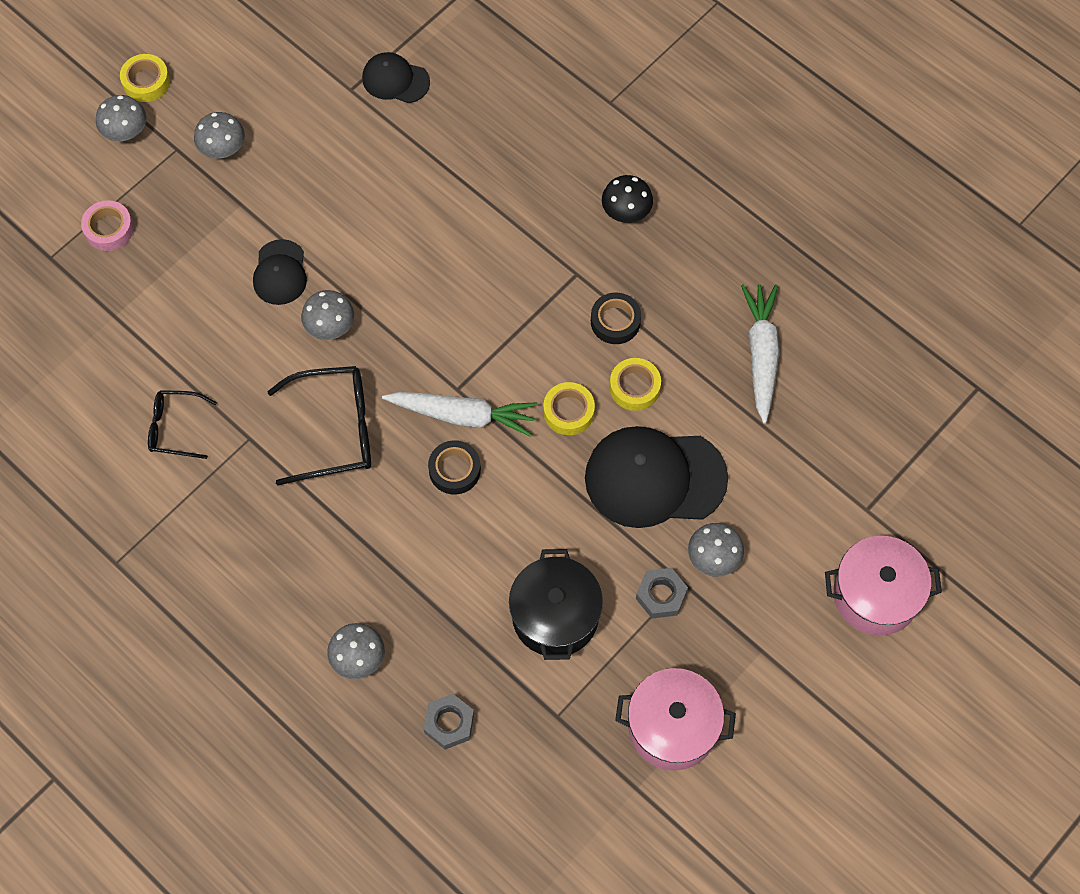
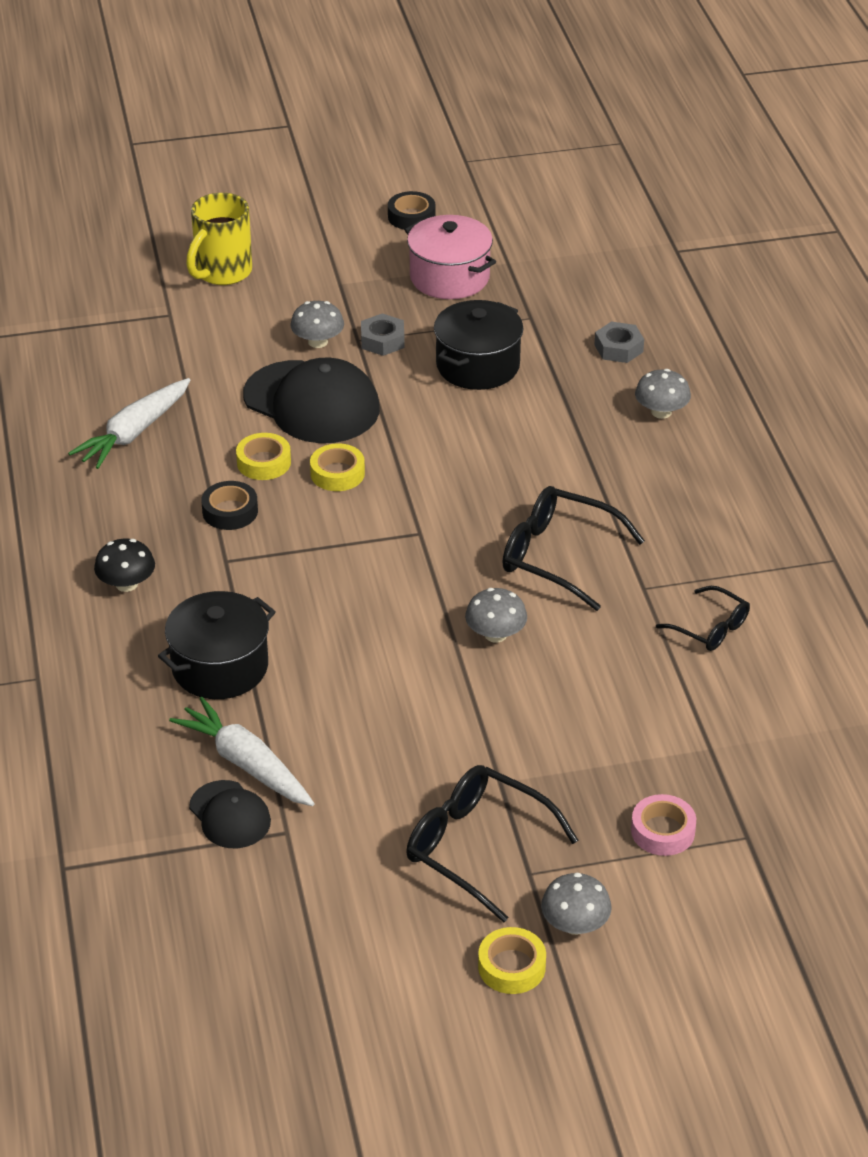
camera: 145 degrees left, 25 degrees down
(222, 147) = (477, 847): grey mushroom -> black glasses
(280, 273) = (509, 700): black cap -> none
(454, 470) = (475, 482): black tape -> black tape (411, 216)
(463, 415) = (432, 513): white carrot -> white carrot (246, 764)
(498, 182) = (220, 667): none -> black pot
(875, 595) = (222, 273): pink pot -> yellow mug

